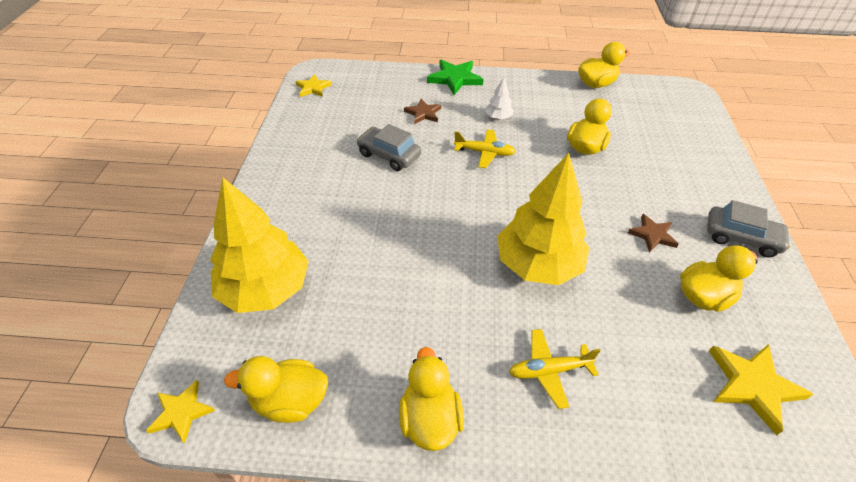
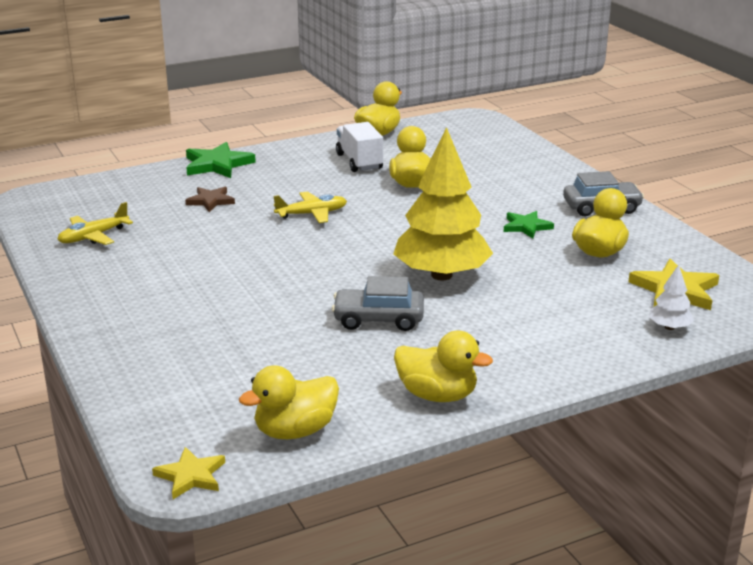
camera: 30 degrees left, 20 degrees down
(266, 289) = (181, 374): yellow tree -> none
(313, 88) = (46, 213): yellow star -> none
(389, 155) = (207, 243): grey car -> grey car (378, 319)
(430, 419) = (437, 395): yellow duck -> yellow duck turned 150 degrees clockwise
(498, 117) = (299, 184): white tree -> white tree (669, 327)
(549, 370) = (512, 334): yellow plane -> yellow plane (93, 236)
(560, 109) = (359, 162): none -> white truck
(652, 235) = (526, 226): brown star -> green star

